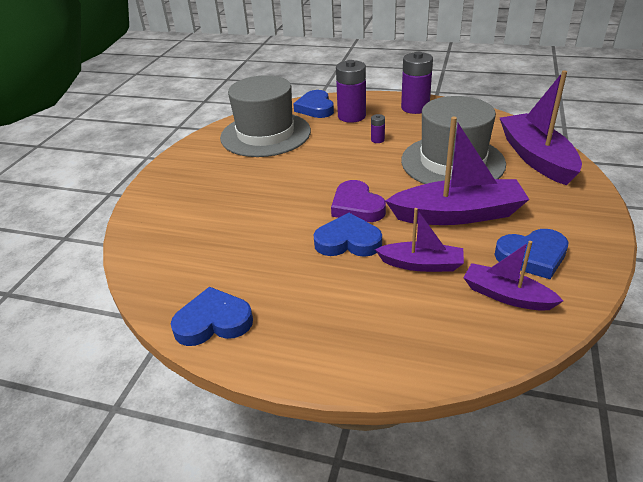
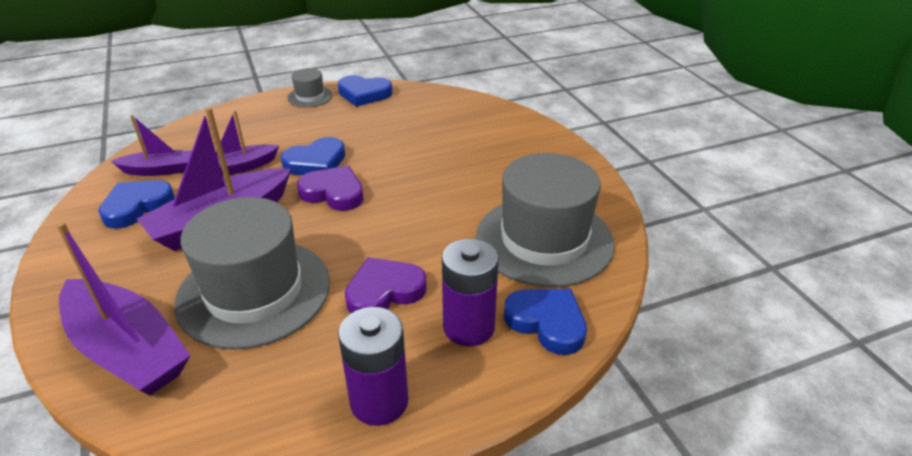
camera: 140 degrees right, 0 degrees up
(213, 322) = (364, 94): blue heart -> blue heart turned 60 degrees clockwise
(275, 351) = (310, 97): none -> grey hat
(377, 140) = (384, 291): purple battery -> purple heart

